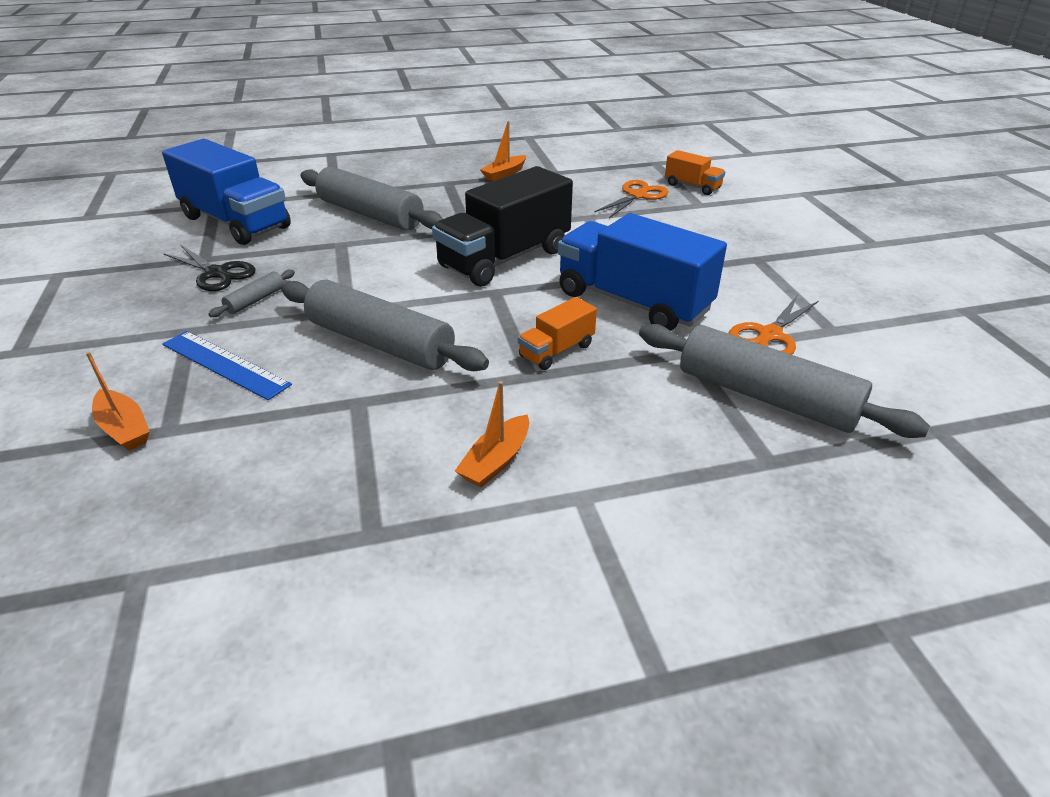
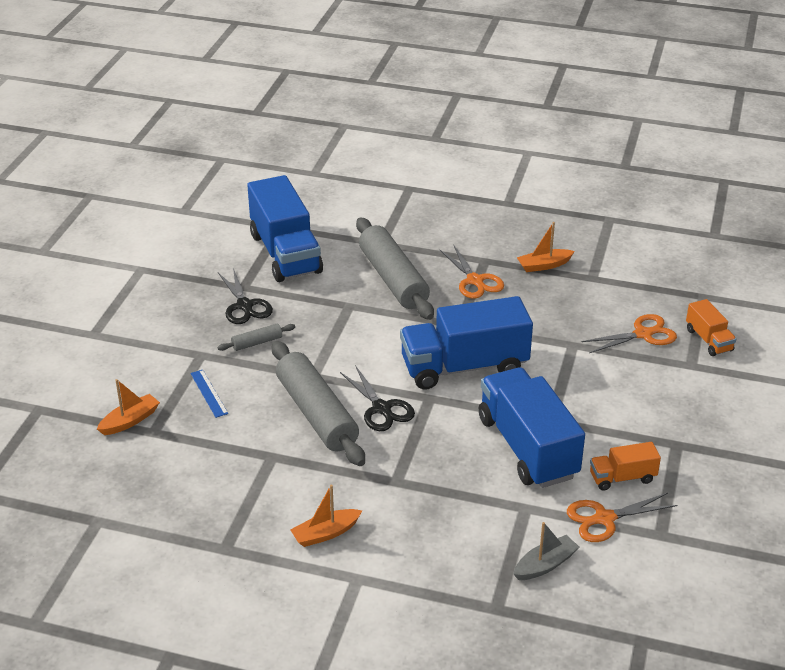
camera: 30 degrees right, 0 degrees up
(124, 428) = (130, 421): orange boat -> orange boat turned 120 degrees counterclockwise
(225, 364) = (209, 393): blue ruler -> blue ruler, size x0.62
(451, 316) = (381, 408): none -> black scissors
(452, 197) = (475, 281): none -> orange scissors
(505, 258) = (464, 367): black truck -> blue truck
(556, 351) = (431, 468): orange truck -> orange truck (622, 478)
(766, 397) = (545, 565): grey rolling pin -> grey boat

